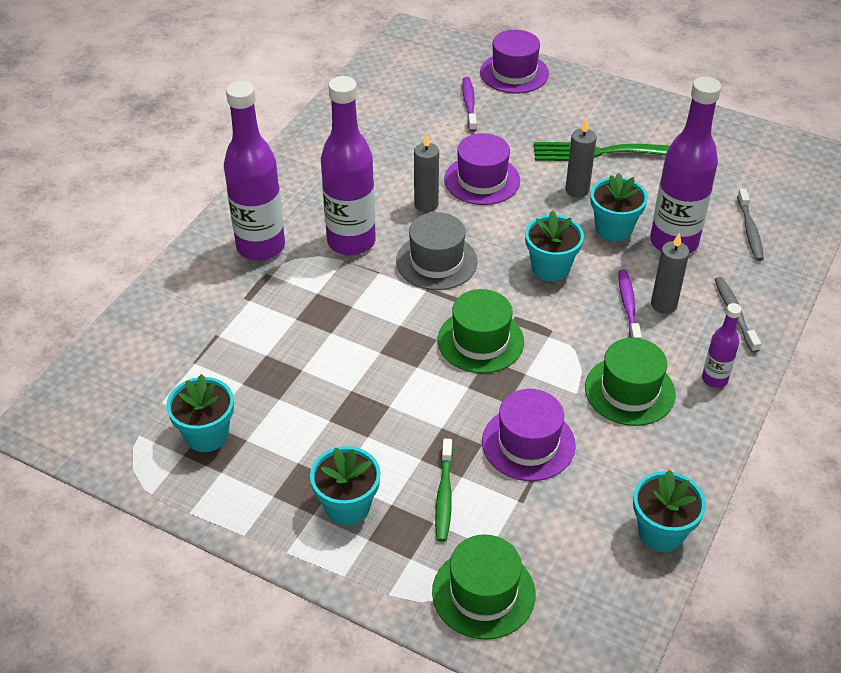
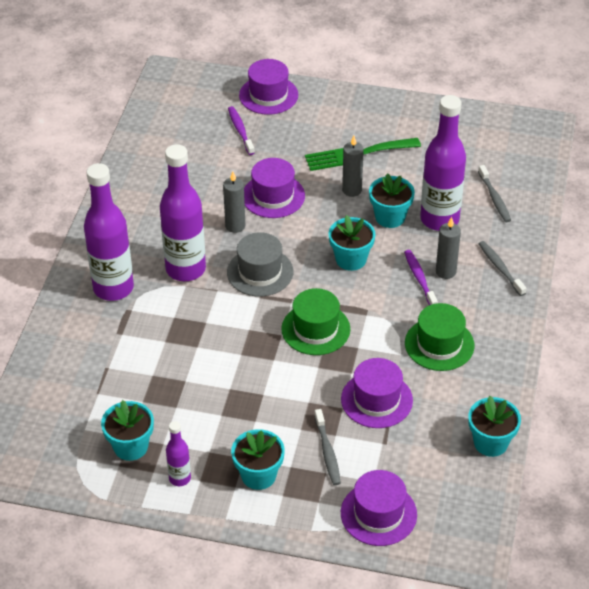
camera: 15 degrees left, 0 degrees up
(444, 496) = (327, 452): green toothbrush -> grey toothbrush
(483, 593) = (378, 514): green hat -> purple hat
(714, 379) = (499, 322): purple bottle -> purple bottle (180, 478)

